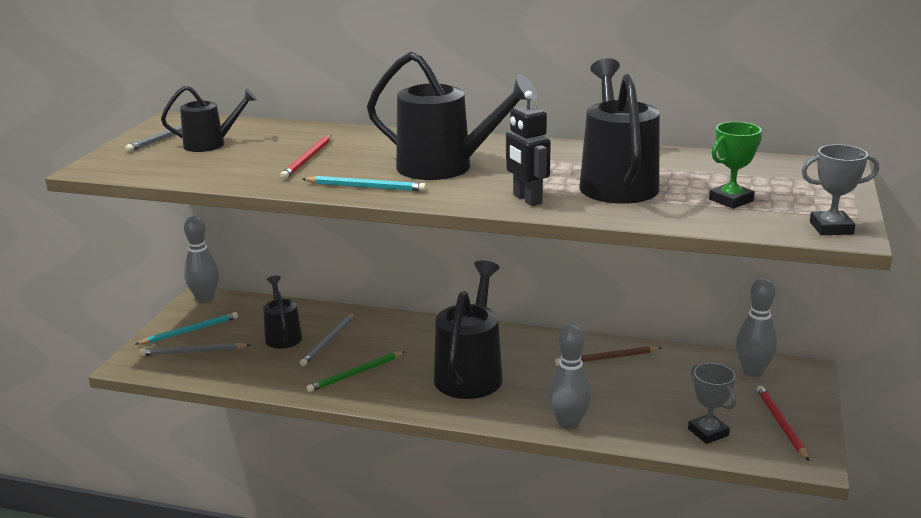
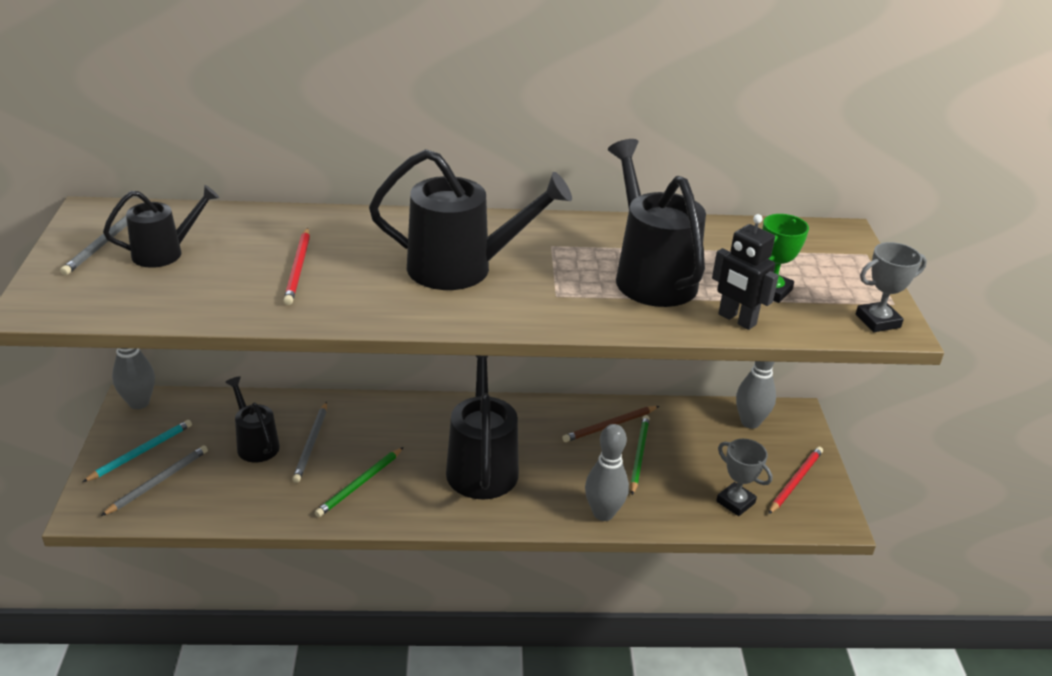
camera: 20 degrees left, 10 degrees up
(193, 352) = (158, 481): grey pencil -> grey pencil turned 150 degrees clockwise
(366, 187) = (390, 308): turquoise pencil -> none
(527, 199) = (573, 310): black robot -> black robot (736, 320)
(625, 384) = (639, 455): none -> green pencil
(781, 424) = (795, 481): red pencil -> red pencil turned 60 degrees clockwise

